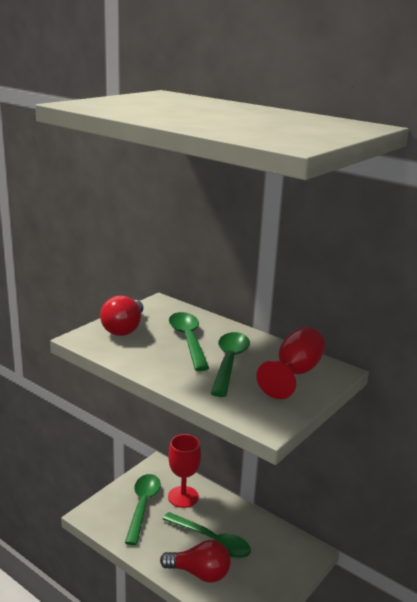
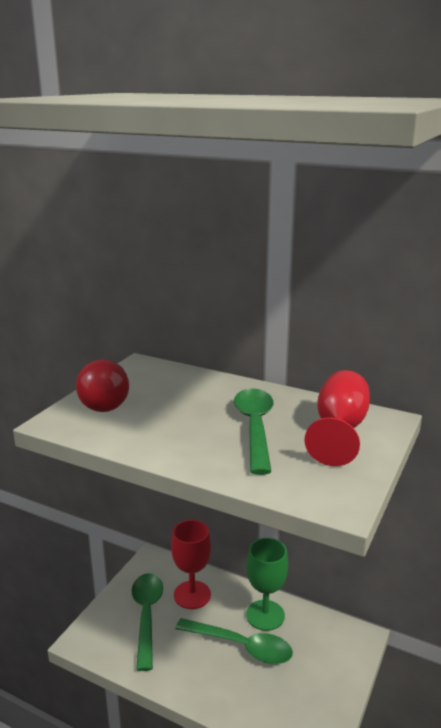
camera: 10 degrees left, 0 degrees up
(188, 340) = (193, 406): green spoon -> none
(199, 573) = (238, 692): red light bulb -> none
(238, 522) = (265, 615): none -> green goblet

